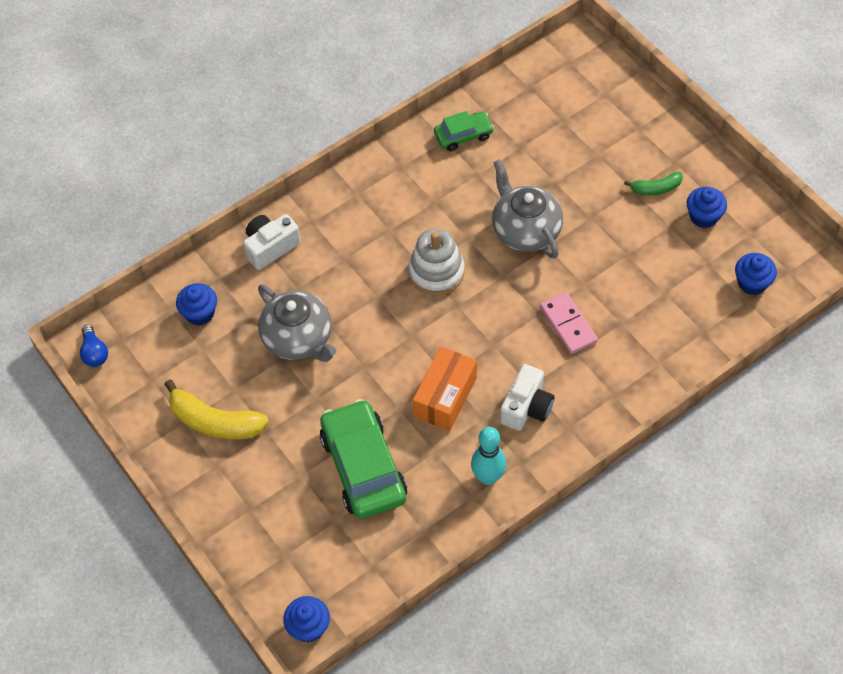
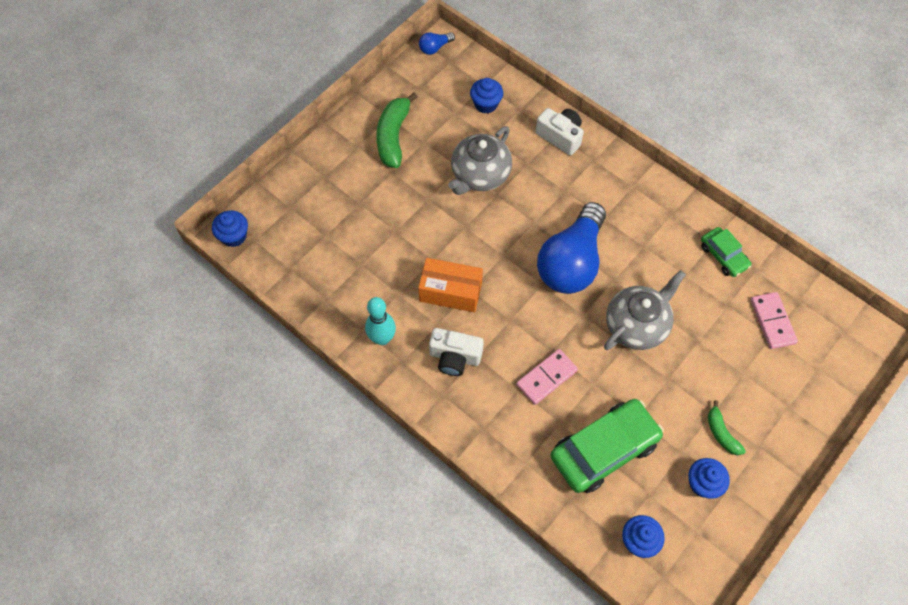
camera: 75 degrees right, 5 degrees up
(215, 421) = (393, 136): yellow banana -> green banana
(363, 467) = (374, 245): green car -> green car (604, 449)
(436, 272) = (571, 262): white stacking toy -> blue light bulb
(546, 115) = (772, 321): none -> pink domino

